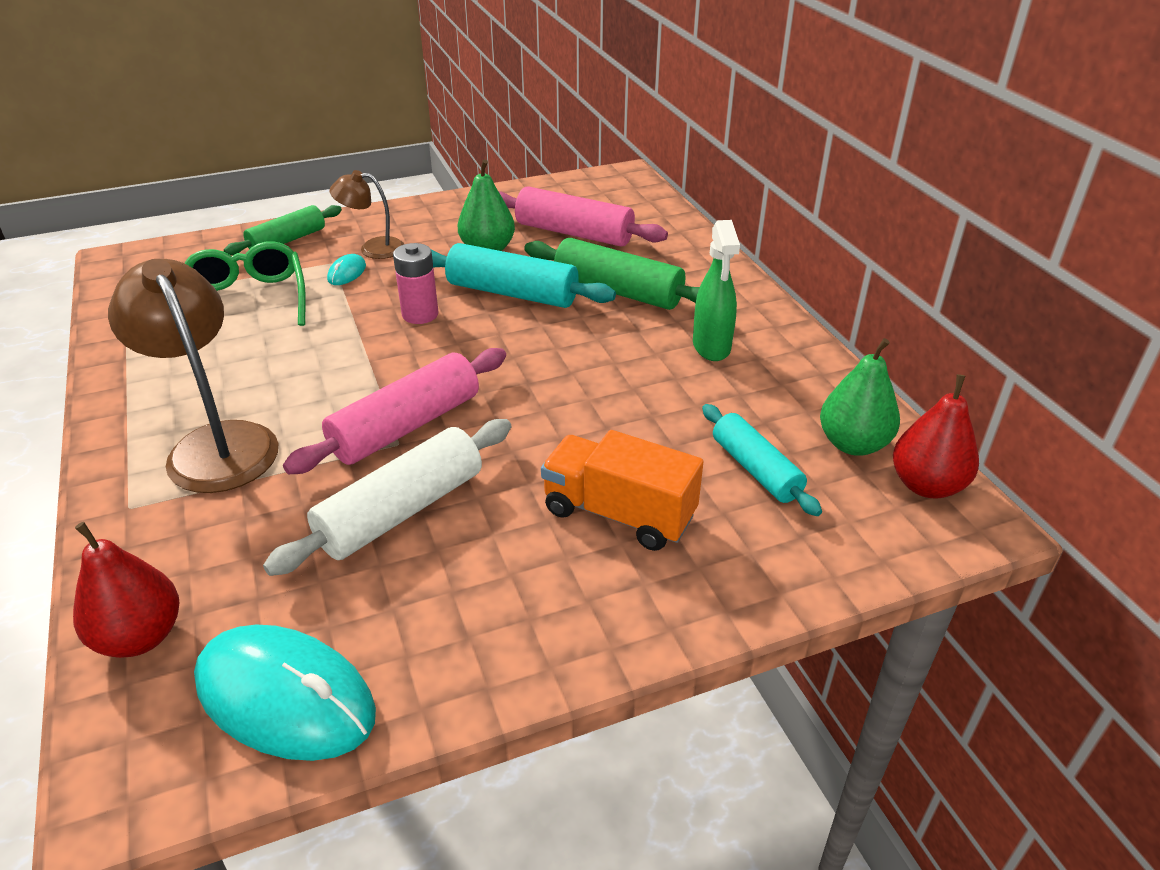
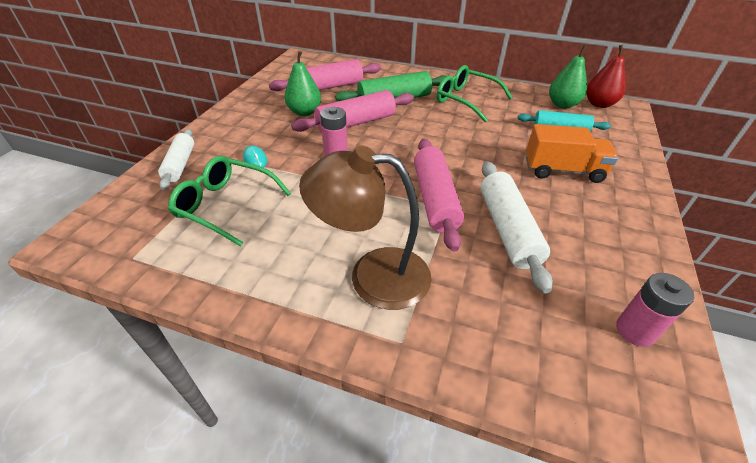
camera: 50 degrees left, 5 degrees up
(140, 636) = (545, 380): red pear -> none
(285, 696) = (635, 330): turquoise mouse -> pink battery
(287, 241) = (180, 164): green rolling pin -> white rolling pin
(373, 248) = (243, 141): brown lamp -> none
(512, 293) = (356, 122): turquoise rolling pin -> pink rolling pin
(619, 513) = (563, 170): orange truck -> orange truck turned 150 degrees counterclockwise
(711, 347) = (466, 100): green spray bottle -> green glasses

